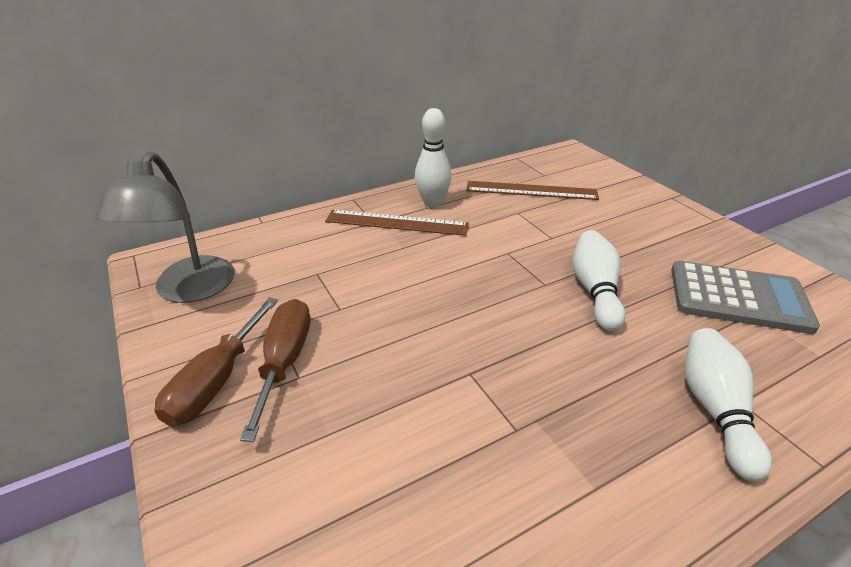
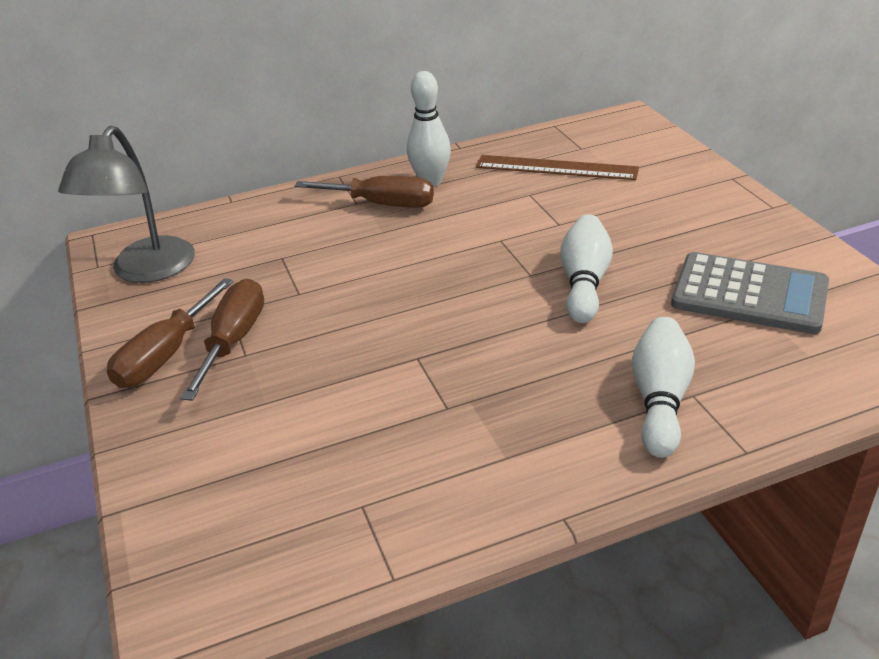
camera: 10 degrees right, 0 degrees up
(396, 223) = (382, 204): brown ruler -> brown screwdriver

